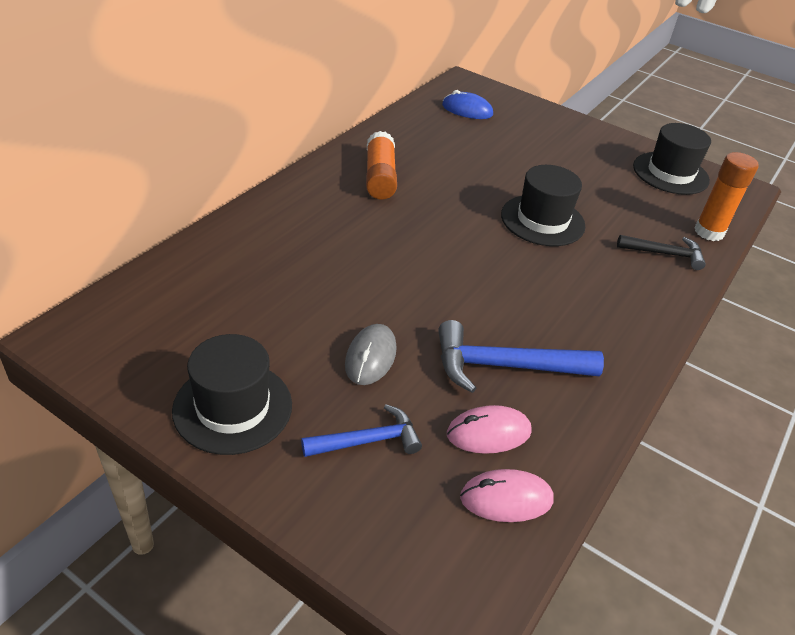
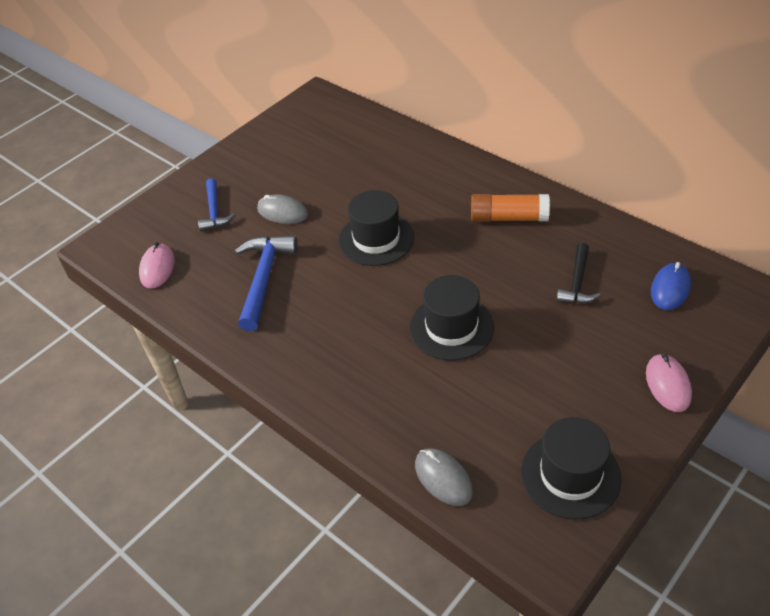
camera: 105 degrees right, 5 degrees up
(232, 407) = (251, 159): black hat -> black hat (376, 239)
(488, 433) = (207, 265): pink mouse -> pink mouse (667, 384)
(665, 254) = (400, 421): black hammer -> black hammer (577, 282)
(709, 232) = (443, 478): orange glue stick -> grey mouse

